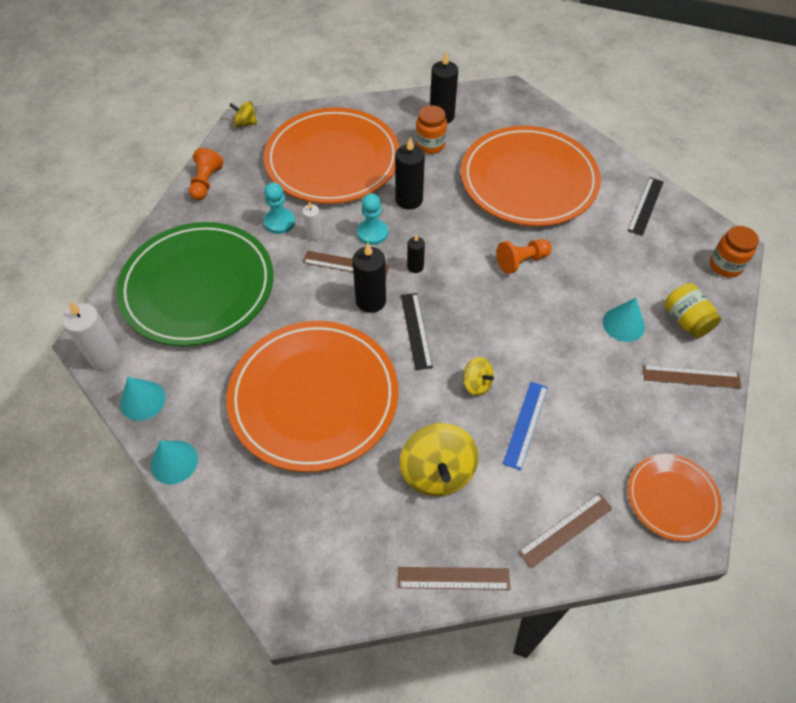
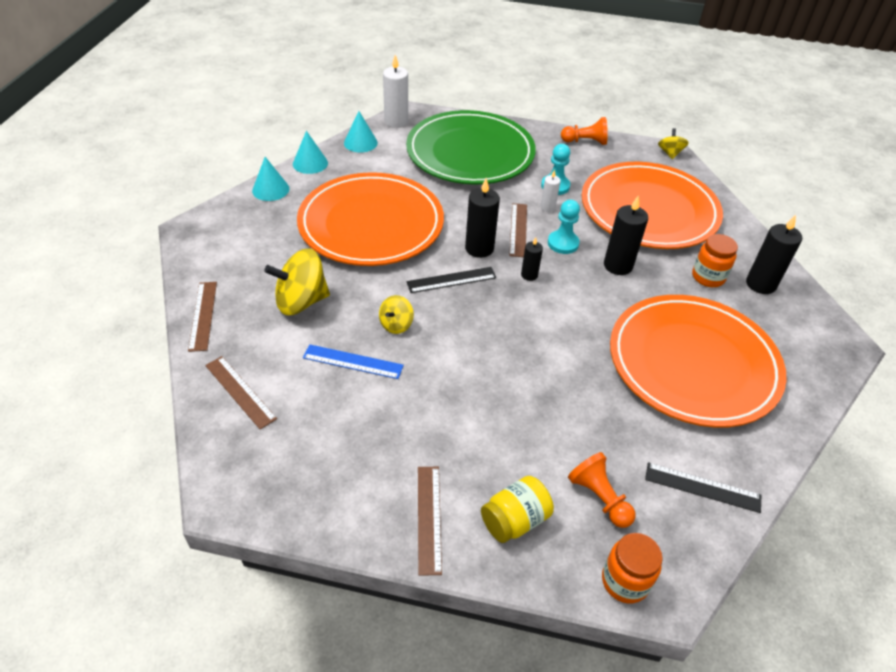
camera: 80 degrees right, 10 degrees down
(521, 261) = (562, 357): orange pawn -> orange pawn (599, 497)
(623, 324) = (494, 451): turquoise cone -> turquoise cone (270, 189)
(672, 498) = (269, 484): orange plate -> none

